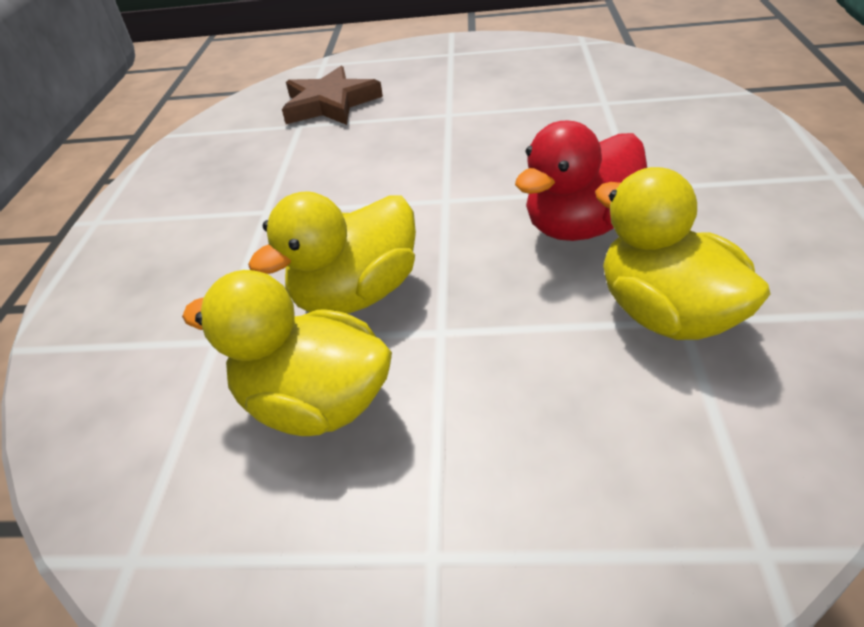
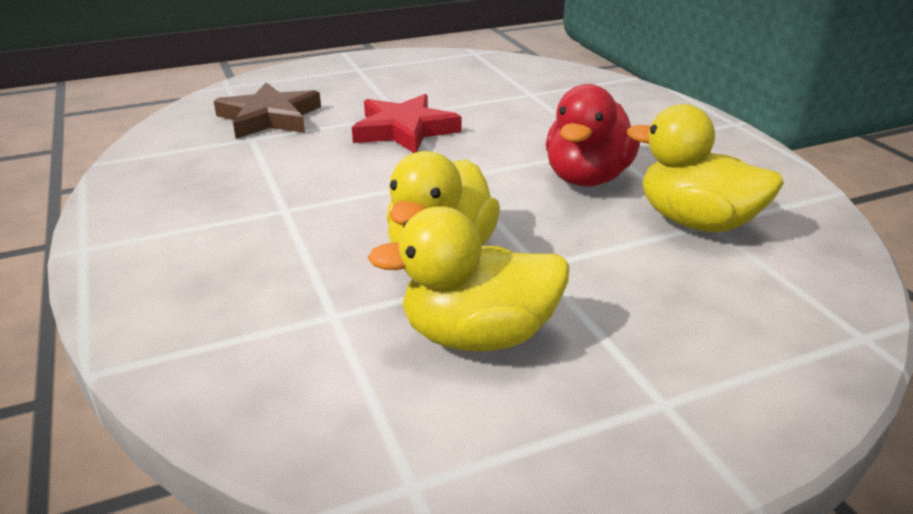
camera: 30 degrees left, 10 degrees down
(438, 134) = (404, 130): none -> red star

